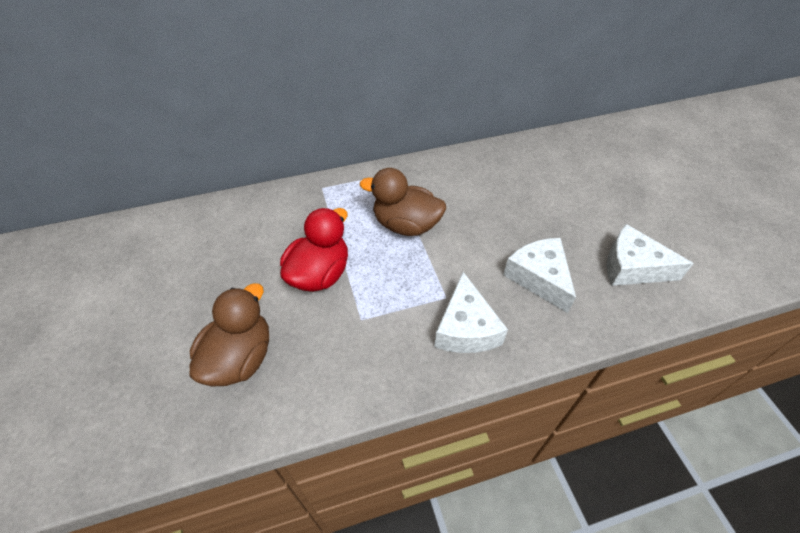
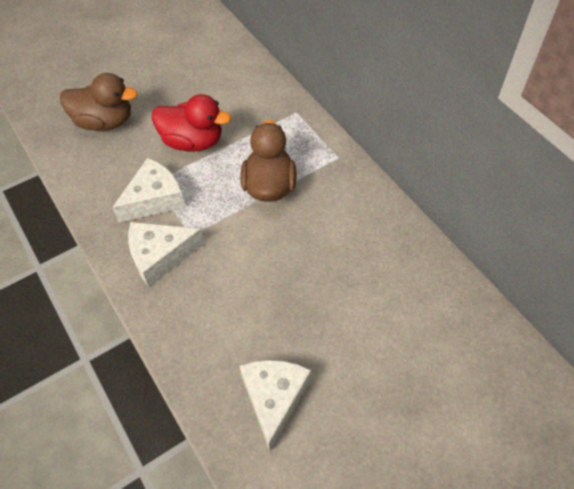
camera: 75 degrees right, 5 degrees up
(539, 278) = (234, 307): white cheese -> white cheese (154, 199)

